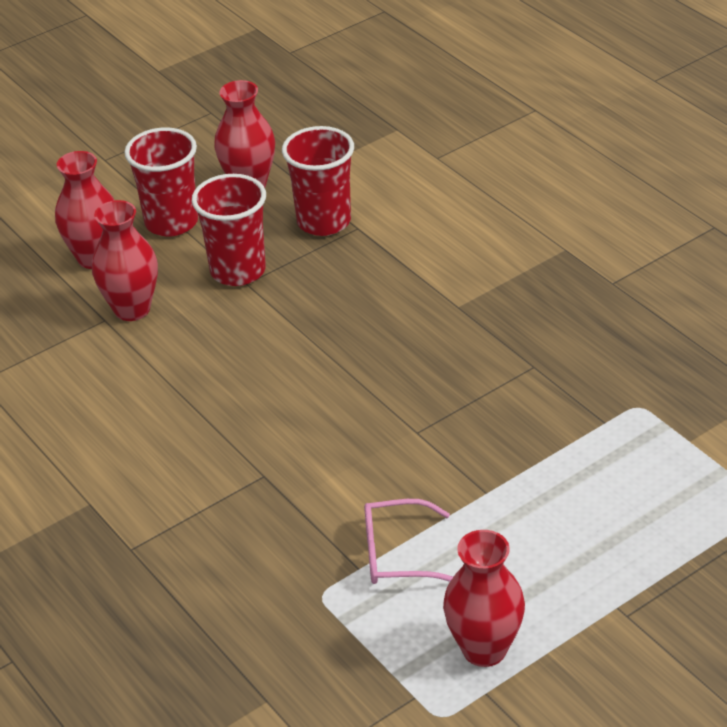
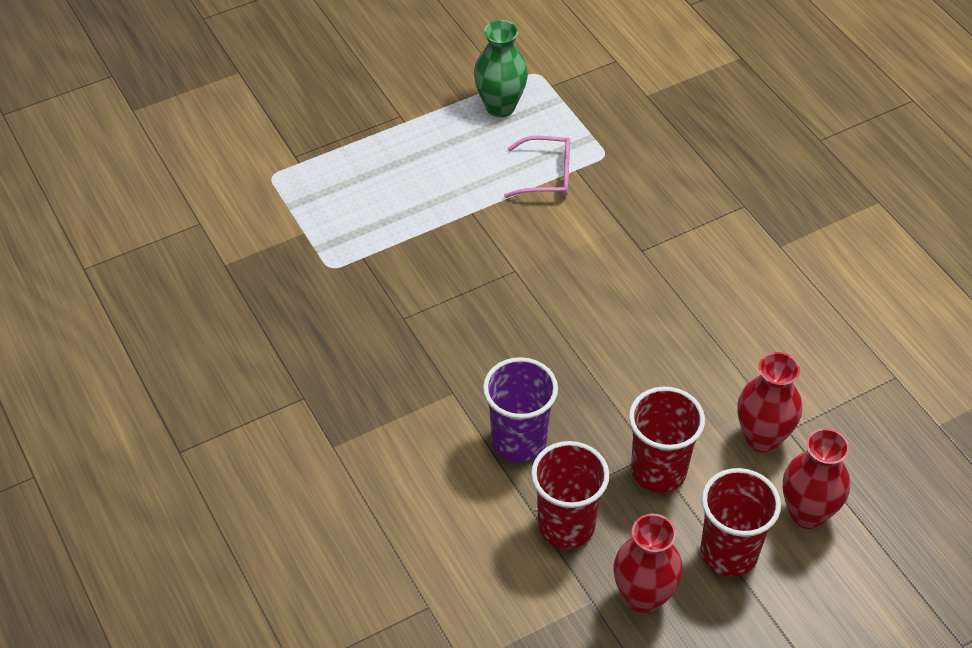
camera: 175 degrees left, 10 degrees up
(380, 276) = (519, 441): none -> purple cup
(484, 649) = (500, 107): red vase -> green vase

